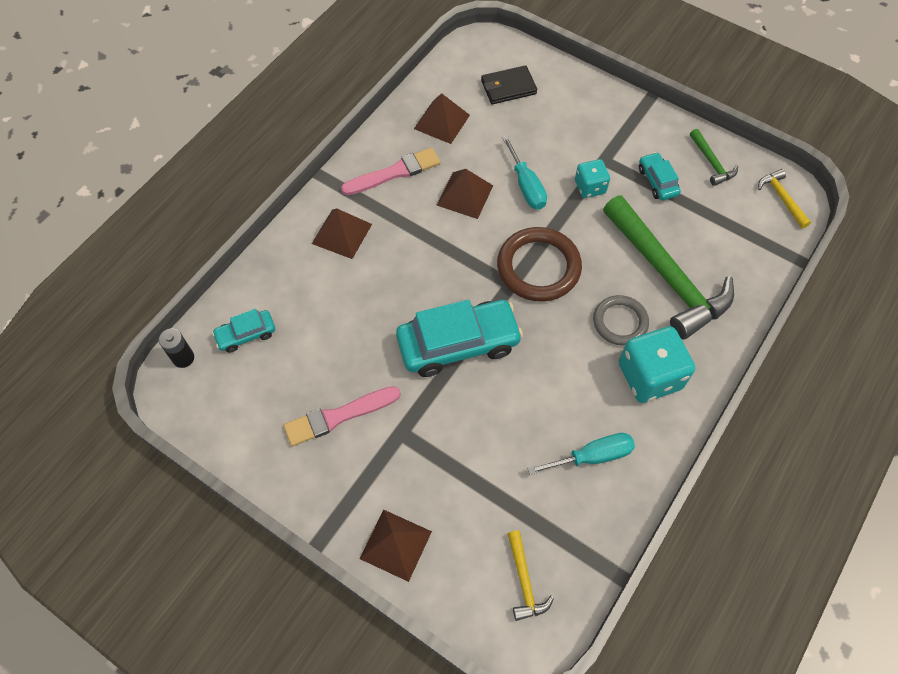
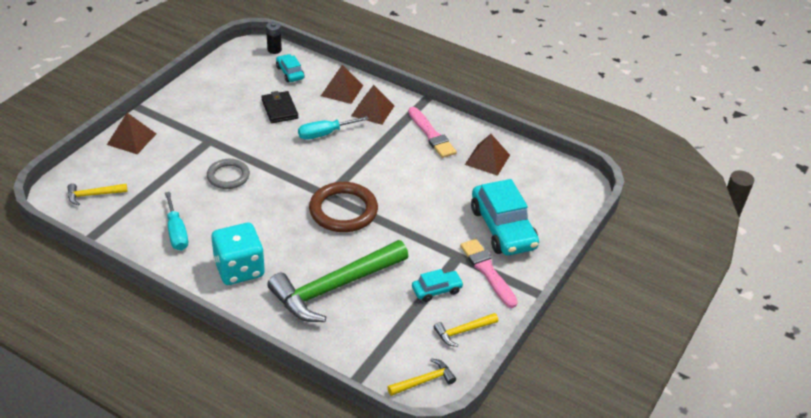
camera: 85 degrees right, 20 degrees down
(338, 416) = (225, 113): pink brush -> pink brush (487, 271)
(458, 344) = (276, 167): turquoise car -> turquoise car (503, 228)
(464, 195) = (412, 171): brown pyramid -> brown pyramid (342, 90)
(508, 87) = (533, 199): black wallet -> black wallet (279, 109)
(526, 186) = (424, 206): turquoise screwdriver -> turquoise screwdriver (324, 134)
(590, 187) = (426, 245): turquoise dice -> none
(620, 322) = (290, 255): grey ring -> grey ring (228, 176)
(711, 163) = (463, 331): green hammer -> yellow hammer

